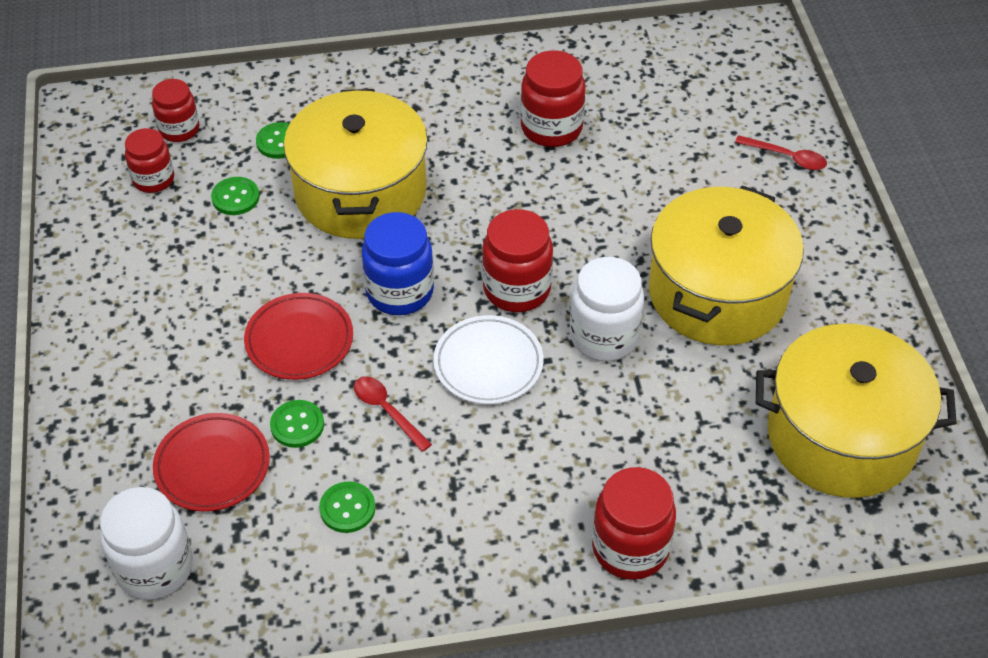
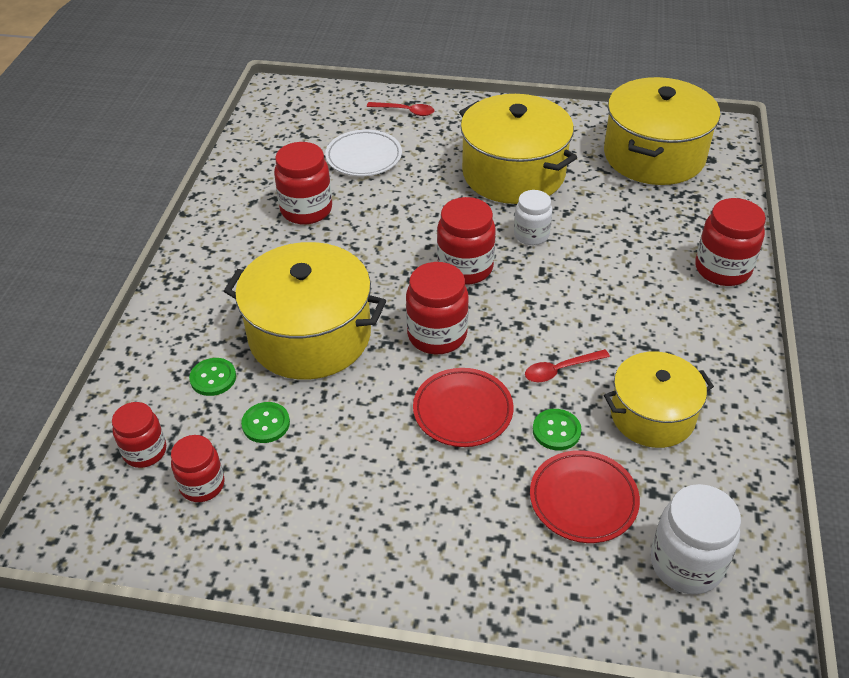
camera: 70 degrees left, 5 degrees down
(347, 508) = (652, 415): green button -> yellow pot
(400, 292) = (437, 335): blue jar -> red jar
(488, 364) = (533, 301): white plate -> white plate (364, 157)
(604, 337) = (531, 235): white jar -> white jar, size x0.66
(787, 157) = (405, 111): red spoon -> red spoon turned 60 degrees clockwise

